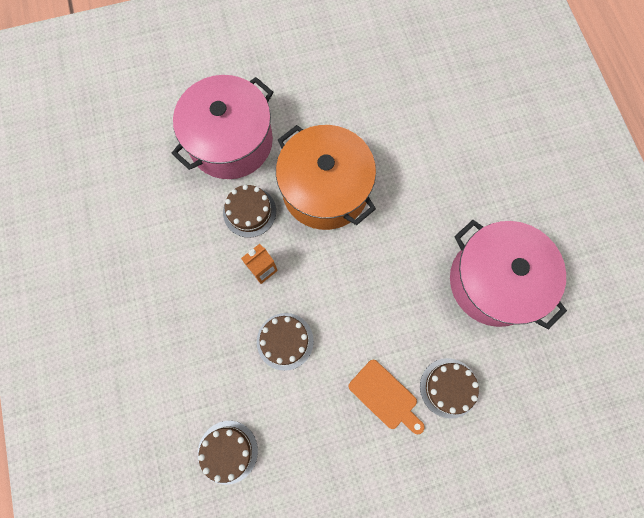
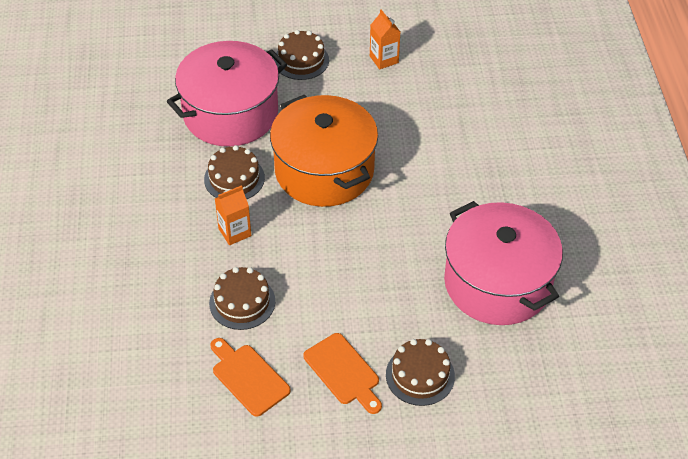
camera: 10 degrees right, 25 degrees down
(227, 452) = (149, 395): brown cake -> brown cake (301, 60)
(307, 417) = (248, 377): none -> orange cutting board
(352, 59) = (384, 59): none -> orange carton

